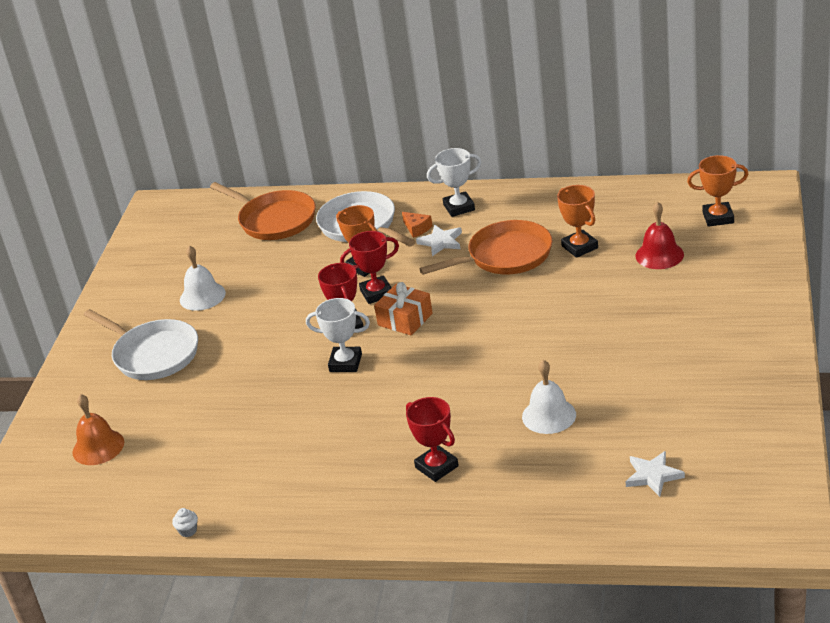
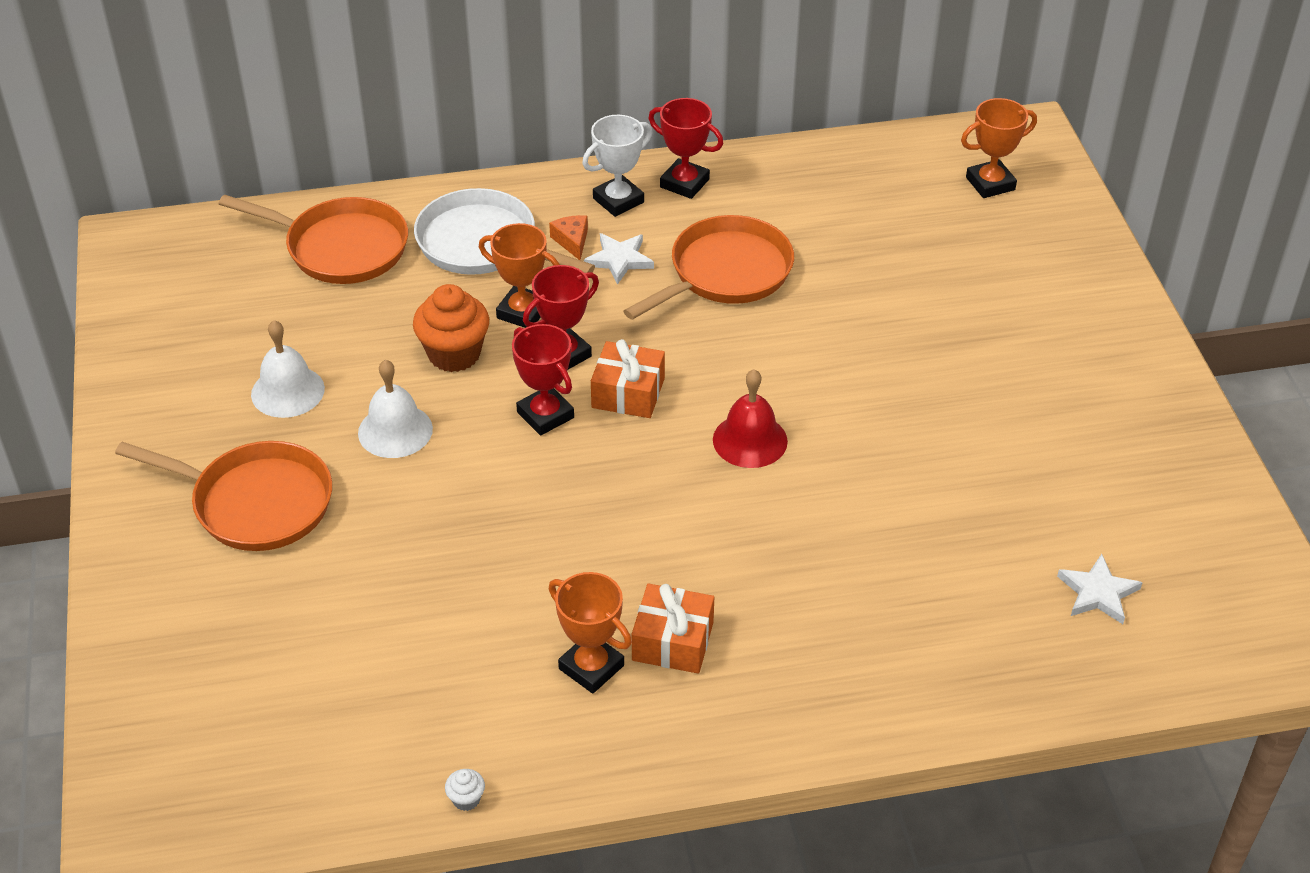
camera: 25 degrees left, 10 degrees up
(98, 447) = (243, 679): orange bell -> none
(153, 354) = (255, 503): white pan -> orange pan
(310, 286) = (454, 354): none -> orange cupcake
(345, 363) = (573, 476): white trophy -> none
(356, 463) = (673, 641): none -> orange gift
(417, 228) = (572, 241): orange cheese -> orange cheese turned 135 degrees counterclockwise
(436, 467) = (793, 627): red trophy -> red trophy (684, 183)
(549, 415) = (912, 520): white bell -> white bell (395, 430)
(579, 247) = (824, 248): orange trophy -> orange trophy (591, 667)
(659, 255) = (940, 249): red bell -> red bell (750, 440)

